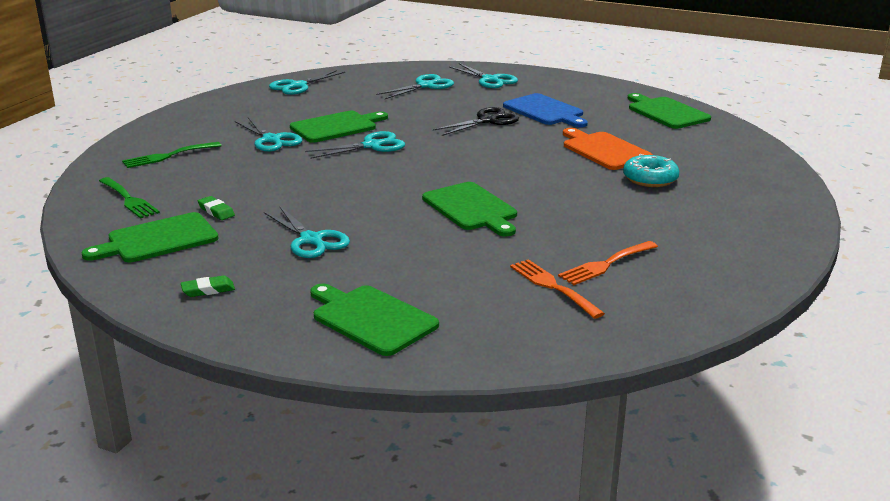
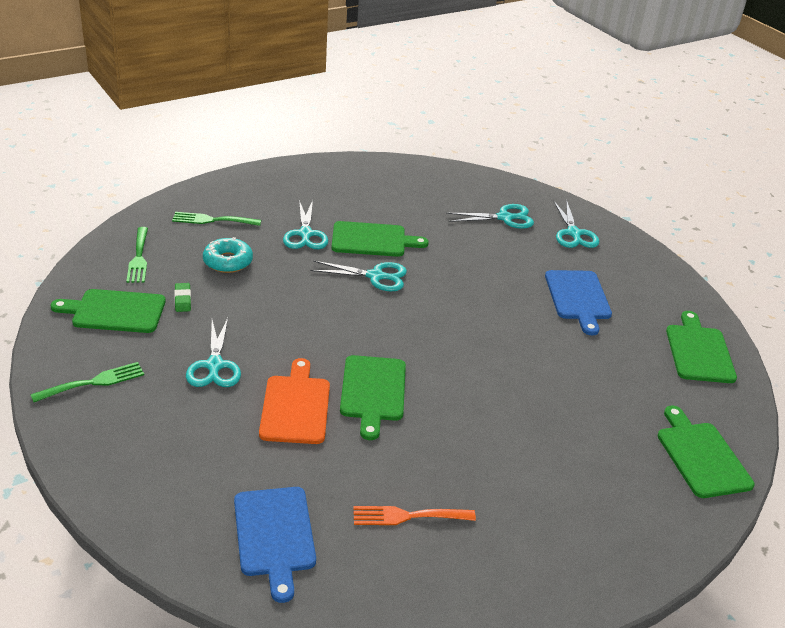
camera: 30 degrees right, 10 degrees up
(208, 290) = (93, 382): green eraser -> green fork
(298, 86) = (395, 174): turquoise scissors -> none
(371, 318) = (166, 474): green cutting board -> green cutting board (701, 456)
(487, 121) = (509, 288): black scissors -> none
(522, 316) = (274, 535): none -> blue cutting board
(552, 286) = (335, 516): orange fork -> none
(604, 150) = (574, 375): orange cutting board -> orange cutting board (296, 406)
(650, 179) = (573, 433): turquoise donut -> turquoise donut (228, 261)

